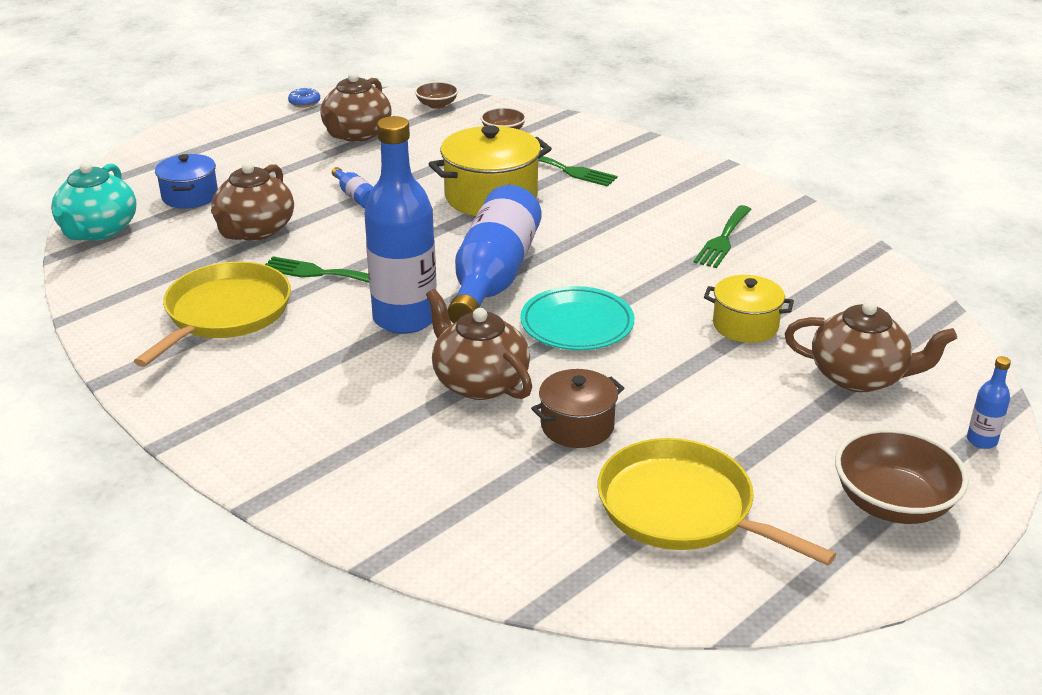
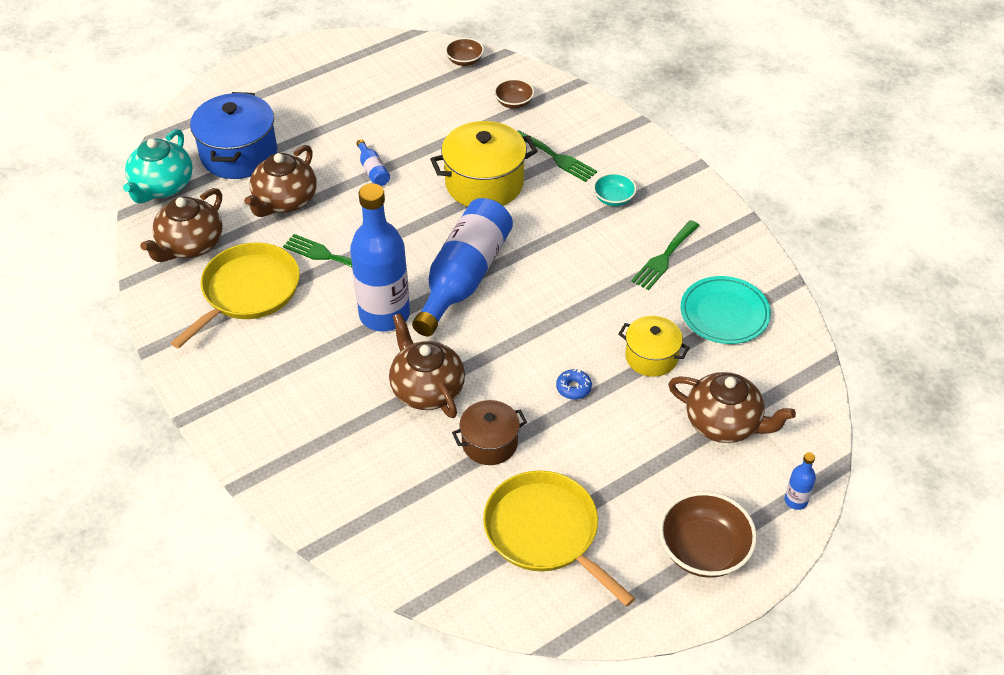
camera: 10 degrees right, 15 degrees up
(190, 196) = (239, 154): blue pot -> blue pot, size x1.67
(304, 102) = (351, 46): blue donut -> blue donut (573, 388)
(356, 134) = (388, 92): brown teapot -> brown teapot (190, 245)
(577, 324) = (517, 338): turquoise plate -> turquoise plate (724, 313)
(645, 197) = (613, 199): none -> turquoise bowl

